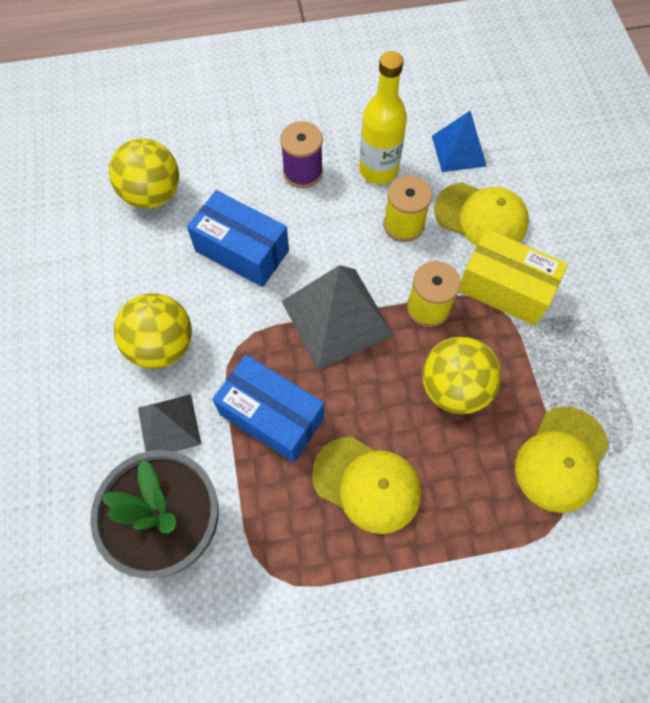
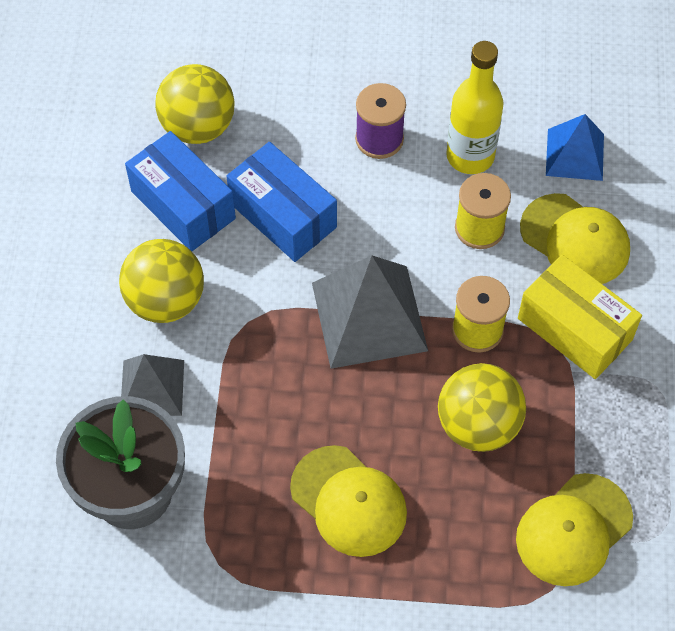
camera: 15 degrees right, 5 degrees down
(272, 416) = (266, 405): blue box -> blue box (183, 205)

